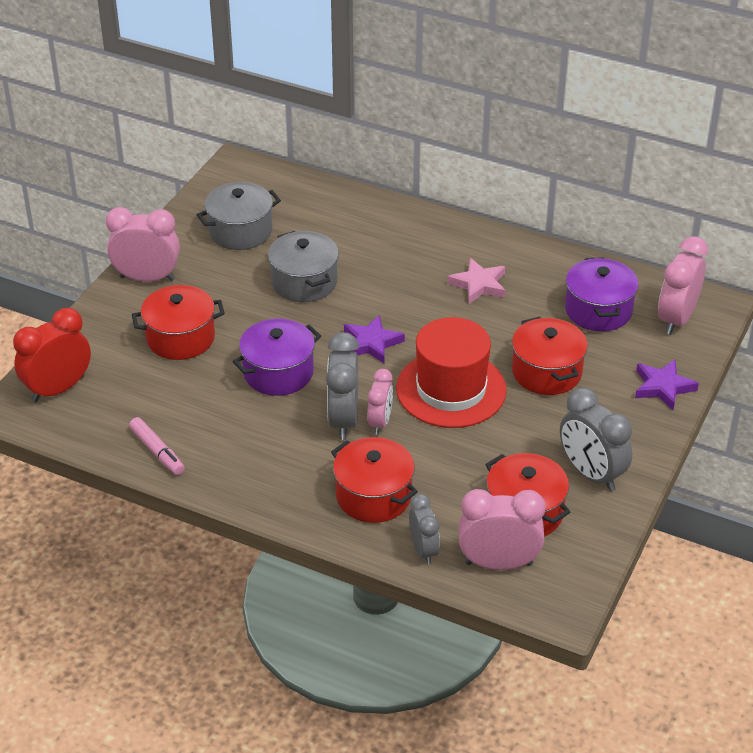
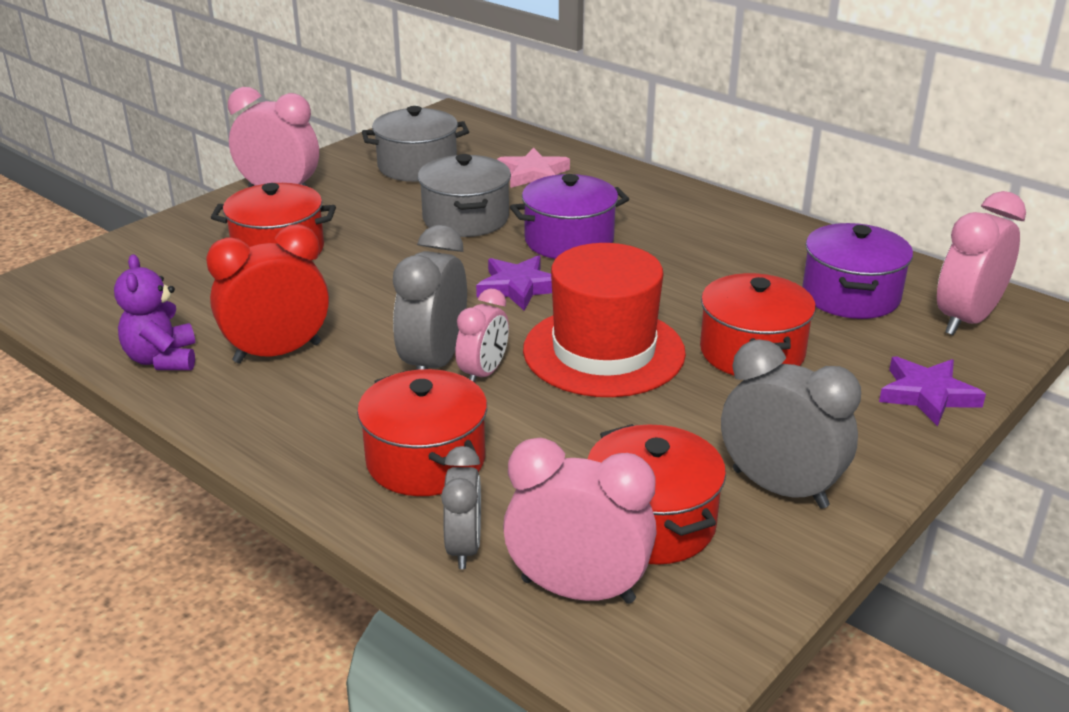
camera: 15 degrees right, 10 degrees down
(58, 389) = (93, 278): red clock -> red clock (277, 353)
(157, 451) = (162, 359): pink marker -> purple teddy bear
(278, 373) = (377, 300): purple pot -> purple pot (569, 240)
(479, 284) = (692, 249): pink star -> pink star (533, 174)
(591, 474) = (779, 488): grey clock -> grey clock turned 150 degrees clockwise

